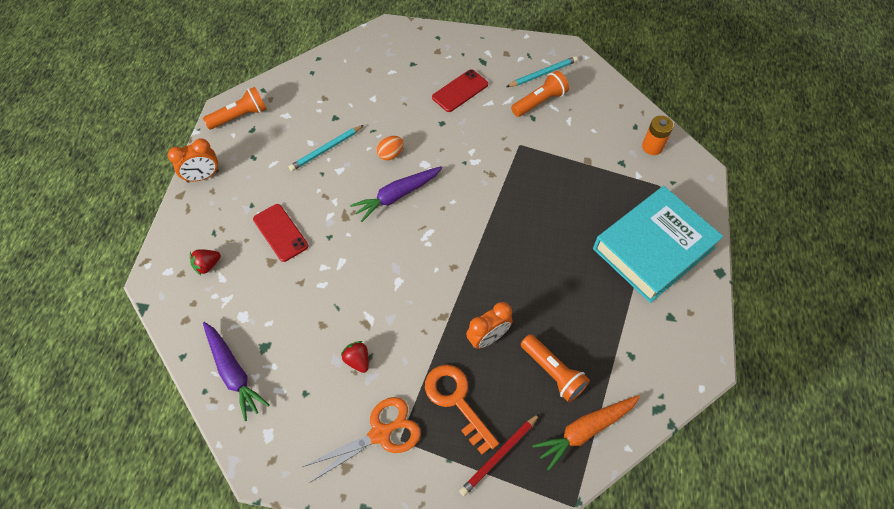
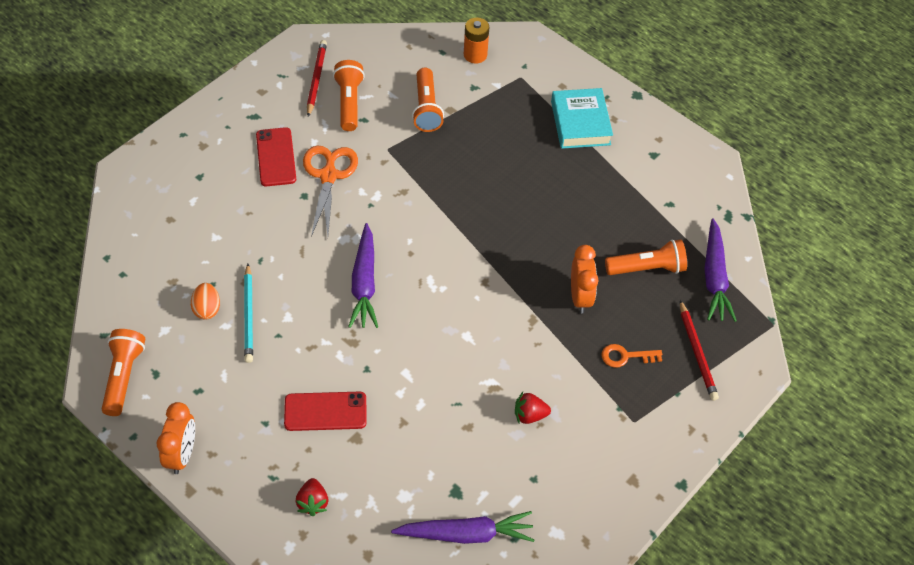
camera: 60 degrees left, 5 degrees down
(380, 433) = (618, 434): orange scissors -> orange scissors (328, 176)
(390, 154) = (306, 261): orange egg -> orange egg (207, 309)
(456, 401) = (625, 356): orange key -> orange key, size x0.57
(543, 74) = (316, 79): turquoise pencil -> red pencil
(575, 146) = (426, 108): none -> orange flashlight
(585, 430) = (714, 277): orange carrot -> purple carrot
(653, 248) = (580, 123): turquoise book -> turquoise book, size x0.61

